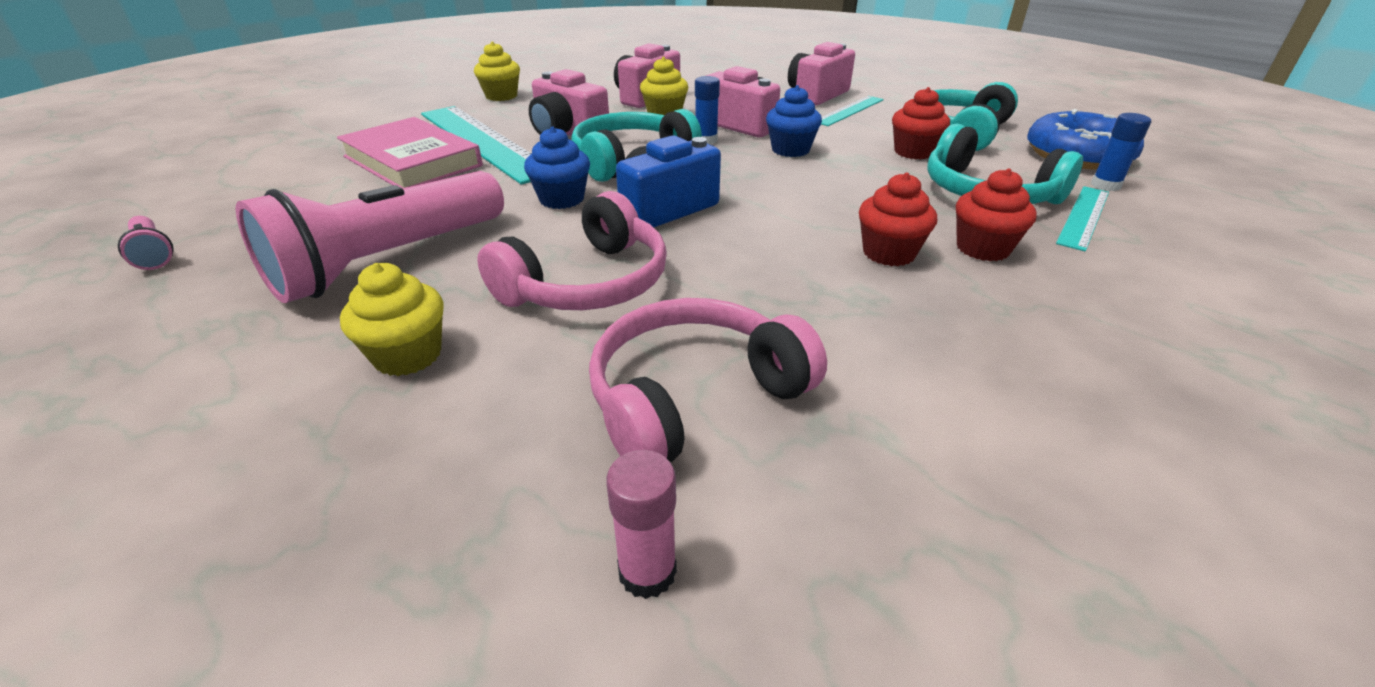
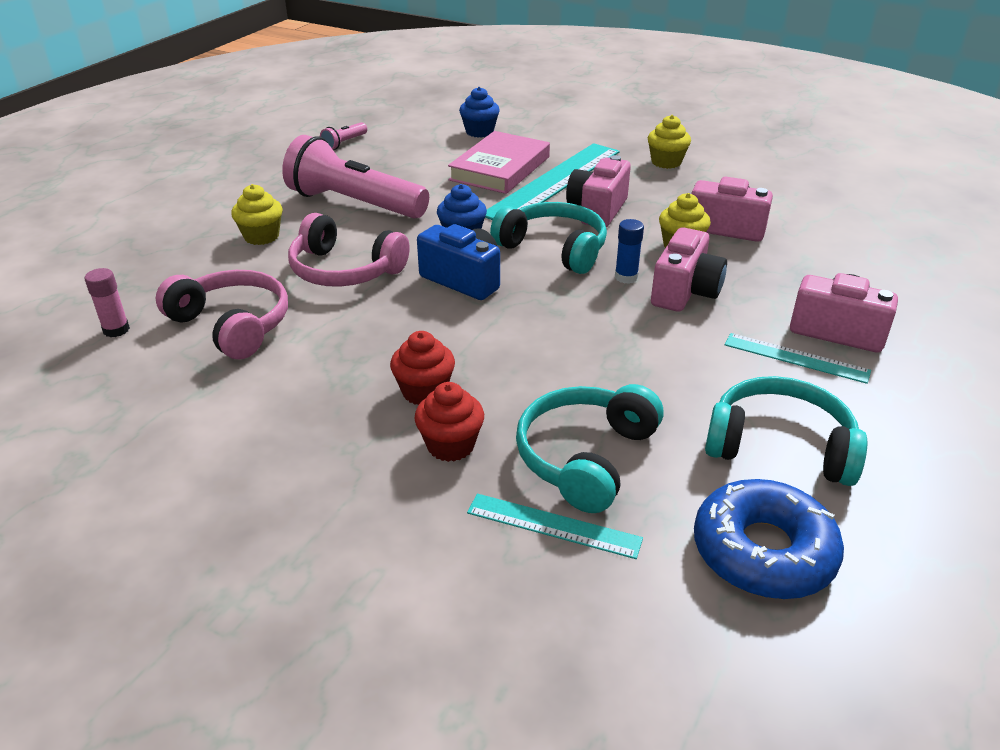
camera: 75 degrees right, 0 degrees up
(790, 150) = (631, 326): blue cupcake -> blue cupcake (479, 132)
(913, 152) = (679, 408): red cupcake -> none
(1105, 185) = (661, 561): blue glue stick -> none

